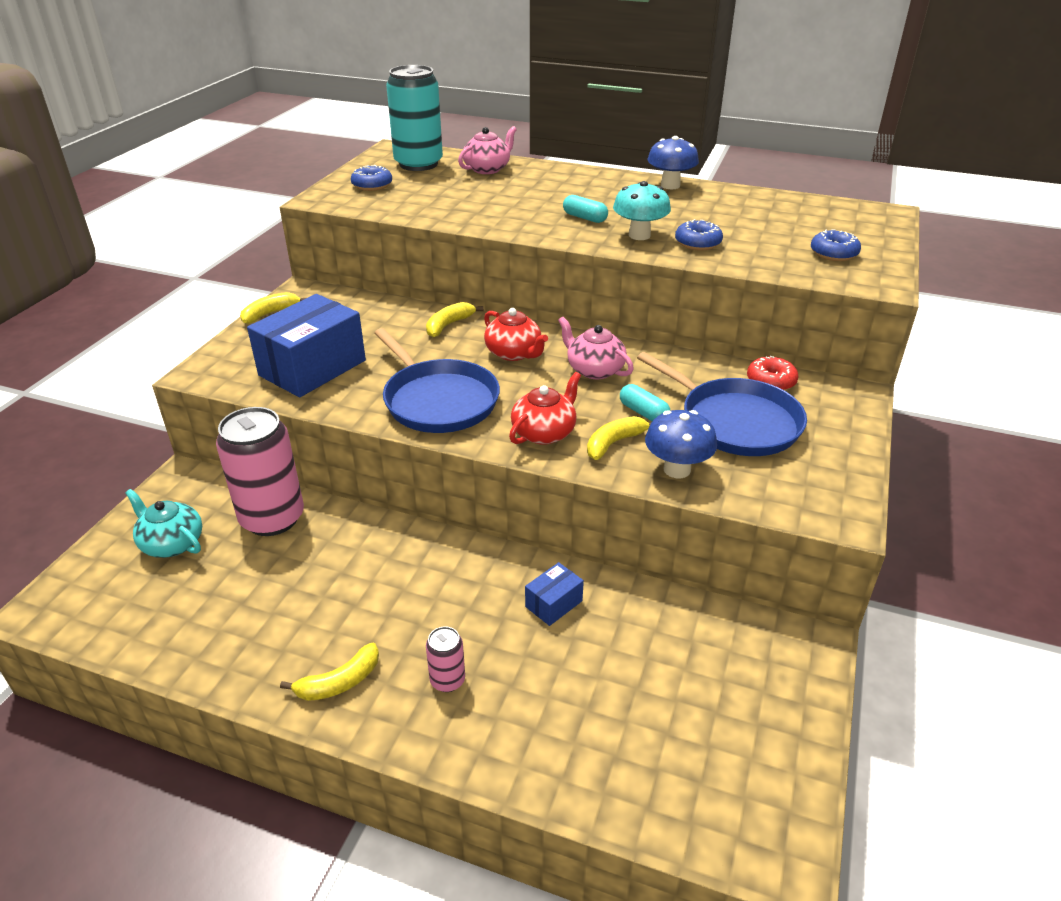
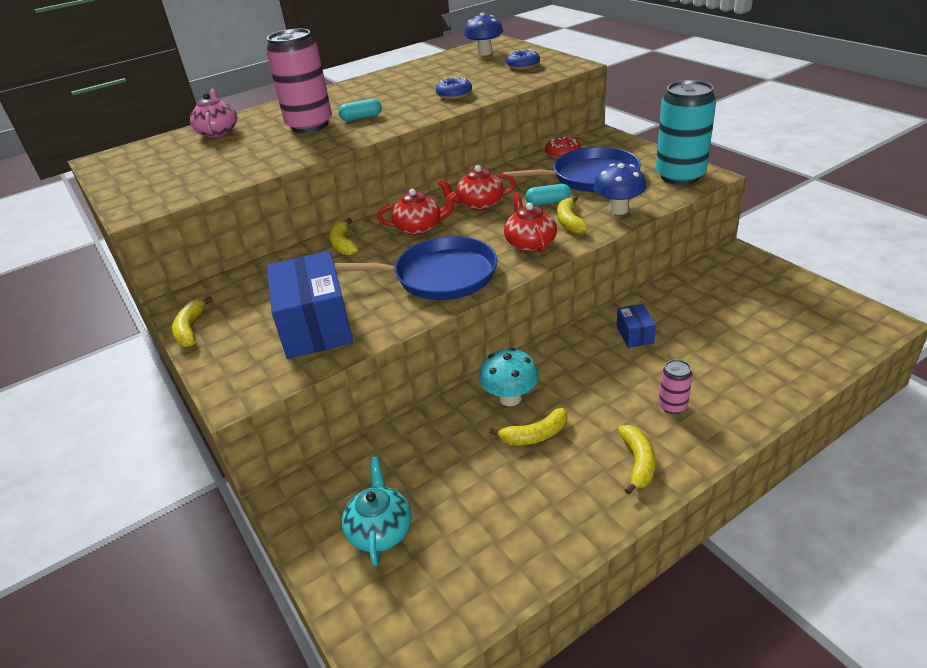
camera: 50 degrees left, 0 degrees up
(172, 543) = (380, 530): turquoise teapot -> turquoise teapot turned 105 degrees clockwise
(272, 518) = (411, 451): pink can -> pink can (310, 125)
(337, 589) = (535, 435): none -> yellow banana
(372, 185) = (154, 182): blue donut -> none
(418, 164) = (153, 155): turquoise can -> turquoise can (680, 176)
(594, 369) = (479, 204): pink teapot -> red teapot
(639, 235) = (416, 108): turquoise mushroom -> turquoise mushroom (510, 398)
(670, 185) = (362, 82): blue mushroom -> blue mushroom (485, 53)

